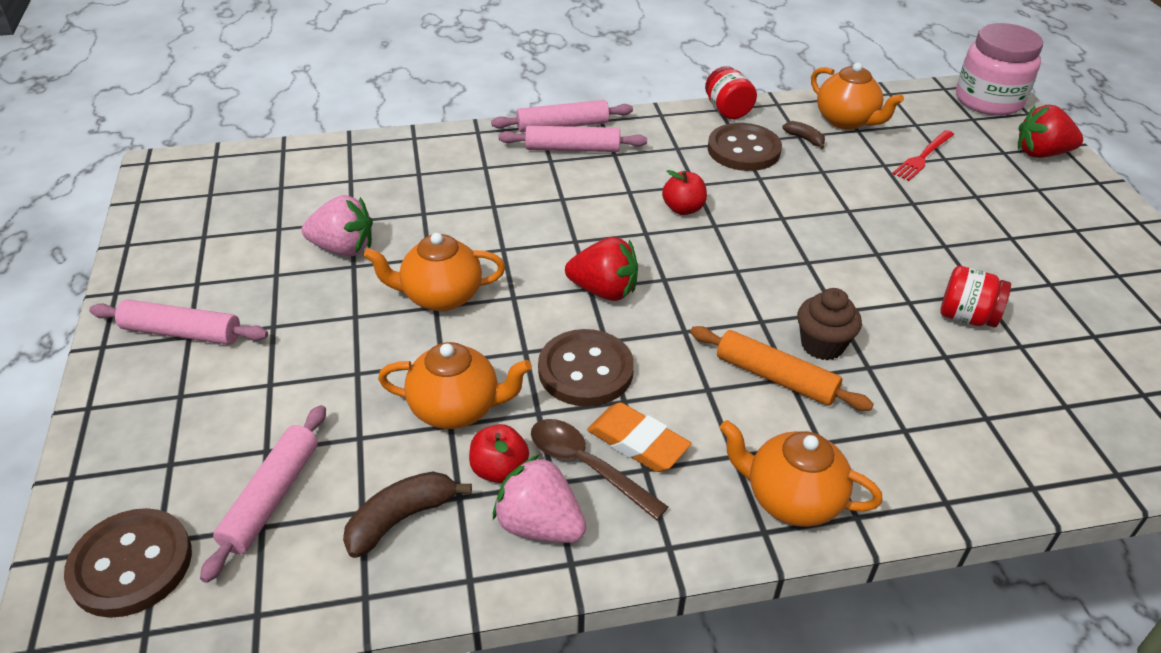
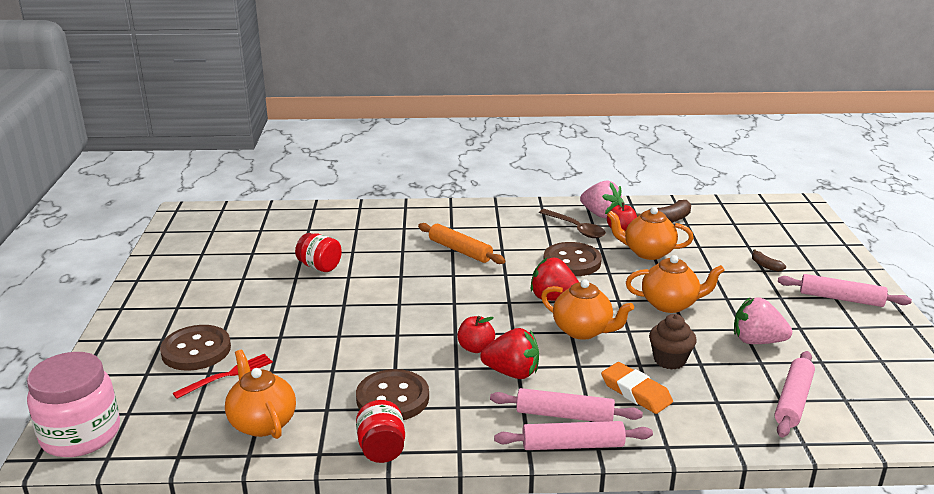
camera: 170 degrees left, 15 degrees down
(131, 565) = (787, 217): brown button -> brown button (196, 350)
(271, 497) = (735, 231): pink rolling pin -> pink rolling pin (793, 401)
(637, 442) = (547, 234): orange eraser -> orange eraser (636, 392)
(791, 499) = (478, 213): orange teapot -> orange teapot (583, 331)
(804, 139) = (324, 405): brown banana -> brown banana (765, 265)
(822, 345) = (422, 261): brown cupcake -> brown cupcake (669, 360)
(1041, 153) = (114, 369): red strawberry -> red strawberry (512, 373)

